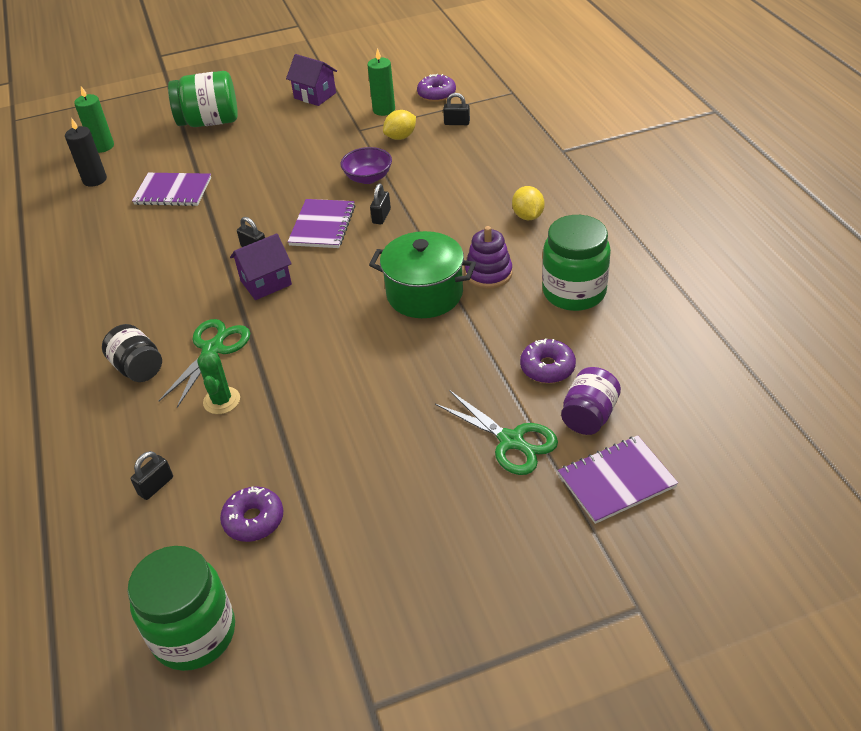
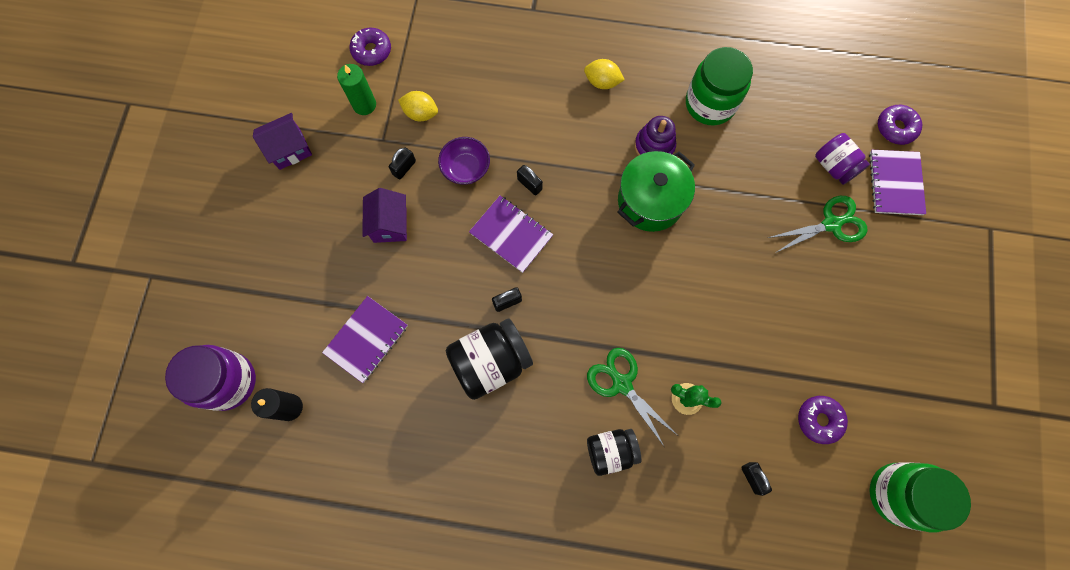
camera: 65 degrees left, 30 degrees up
(102, 146) = (228, 381): green candle -> purple jar
(190, 261) = (490, 362): none -> black jar
(209, 122) = (262, 262): green jar -> none
(266, 283) = (561, 311): purple house -> purple house (390, 224)
(400, 137) = (421, 113): yellow lemon -> yellow lemon turned 60 degrees counterclockwise
(457, 123) = (432, 60): black padlock -> black padlock (404, 168)
(547, 367) = (776, 164): purple donut -> purple donut (895, 128)

